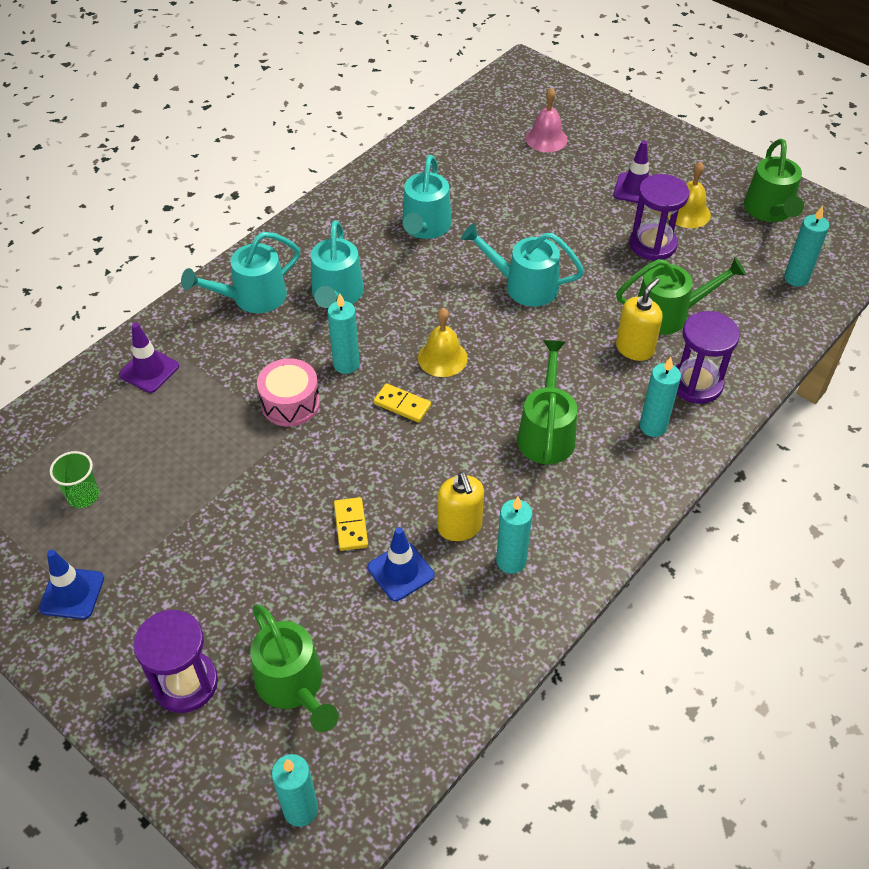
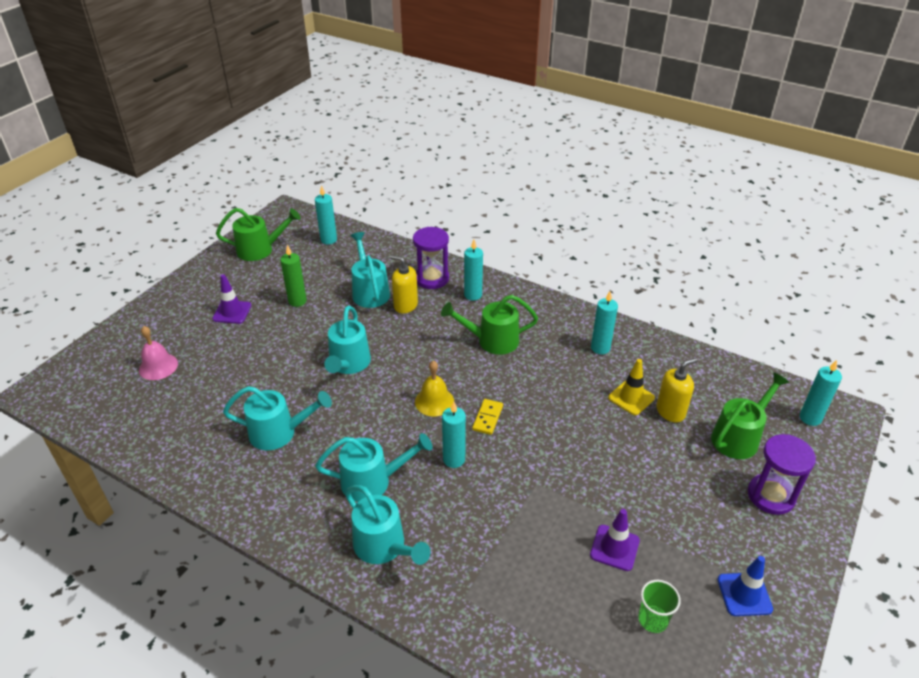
camera: 100 degrees left, 10 degrees down
(149, 370) = (495, 611): purple traffic cone -> purple traffic cone (614, 548)
(290, 403) = (505, 489): pink drum -> none
(350, 525) = (606, 429): yellow domino -> none
(401, 571) = (631, 398): blue traffic cone -> yellow traffic cone
(459, 527) = (584, 374): yellow soap dispenser -> yellow soap dispenser (670, 411)
(652, 244) = (297, 301): purple hourglass -> green candle
(669, 314) = (369, 291): green watering can -> turquoise watering can
(688, 213) = (261, 285): yellow bell -> none

